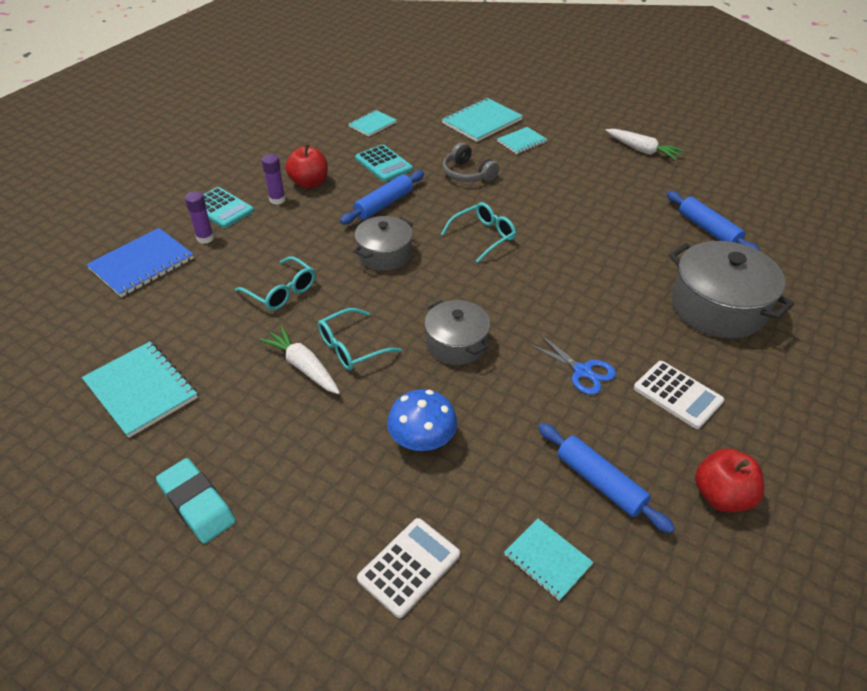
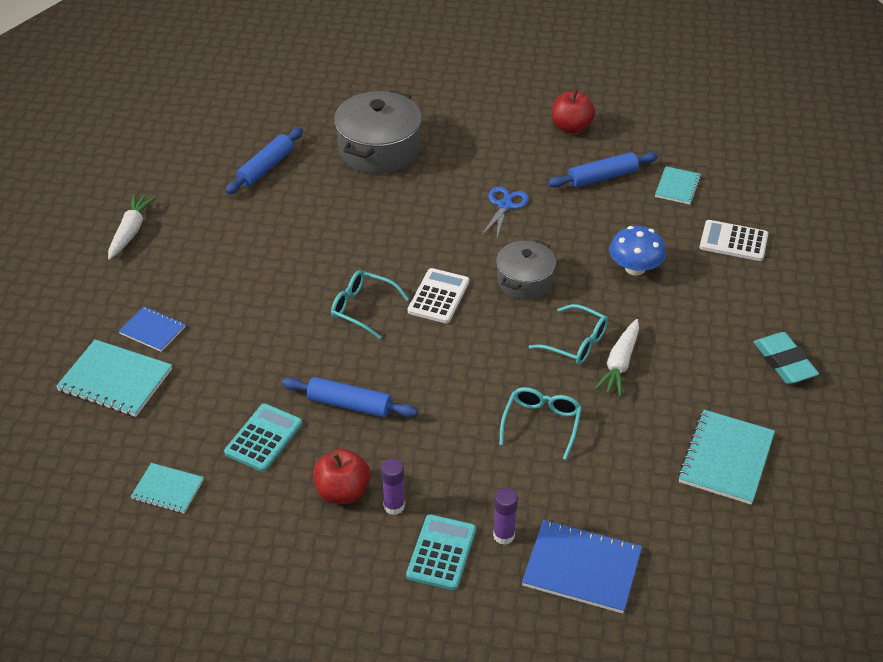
camera: 115 degrees left, 0 degrees up
(197, 504) = (784, 362): turquoise eraser -> turquoise eraser turned 45 degrees counterclockwise
(384, 254) = (436, 370): grey pot -> none
(467, 173) = (249, 356): grey headphones -> none
(522, 141) = (152, 330): turquoise notebook -> blue notebook
(600, 482) = (602, 177): blue rolling pin -> blue rolling pin turned 45 degrees clockwise
(677, 395) = (495, 156): white calculator -> white calculator (438, 296)

